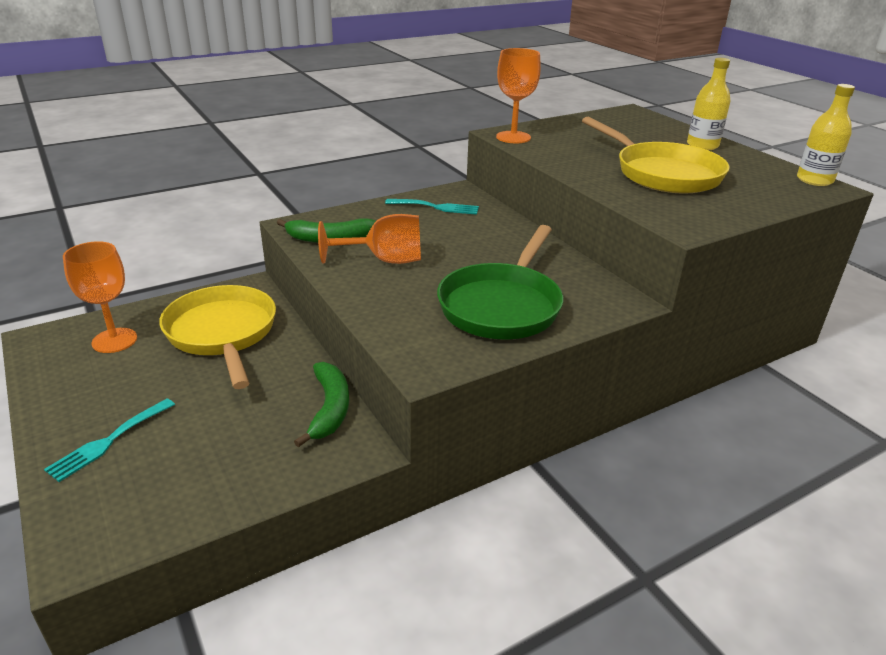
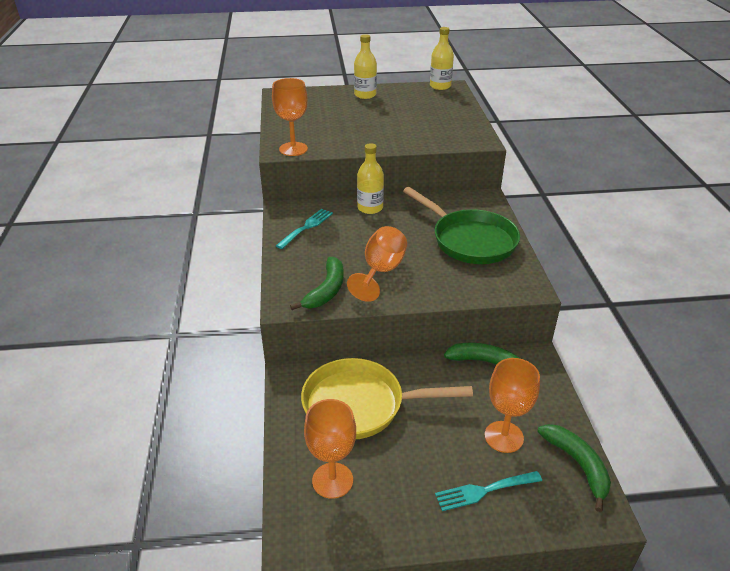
camera: 65 degrees left, 5 degrees up
(108, 441) = (484, 491): turquoise fork -> turquoise fork turned 105 degrees clockwise
(162, 519) = (577, 465): none -> green banana
(199, 443) = (504, 437): none -> orange goblet
(510, 231) = (370, 208): none -> yellow bottle
(662, 173) = (401, 121): yellow pan -> none

